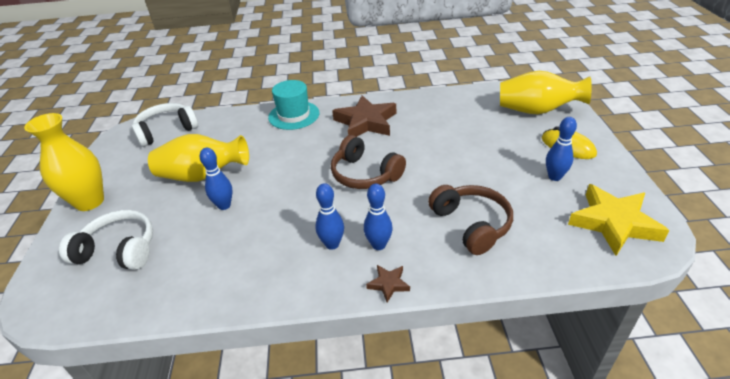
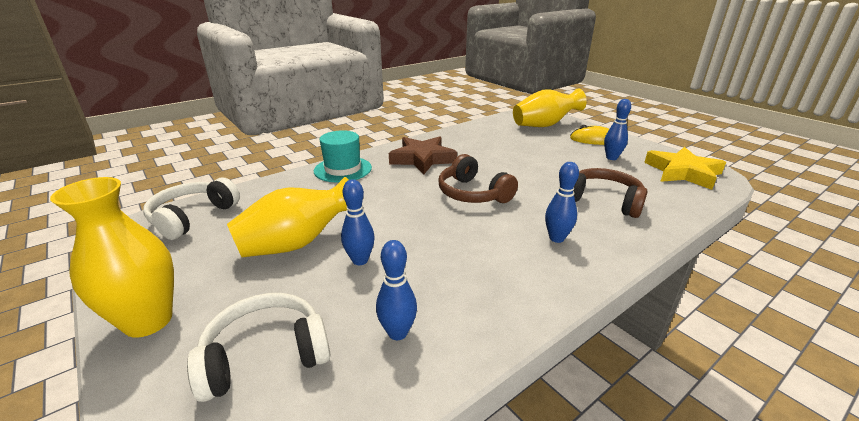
camera: 35 degrees left, 10 degrees down
(332, 244) = (517, 252): blue bowling pin -> blue bowling pin (397, 333)
(365, 174) = (473, 193): brown headphones -> brown headphones turned 45 degrees clockwise
(388, 284) = (605, 262): brown star -> none

